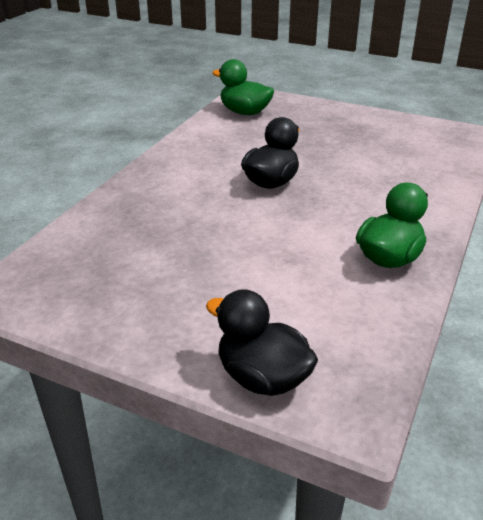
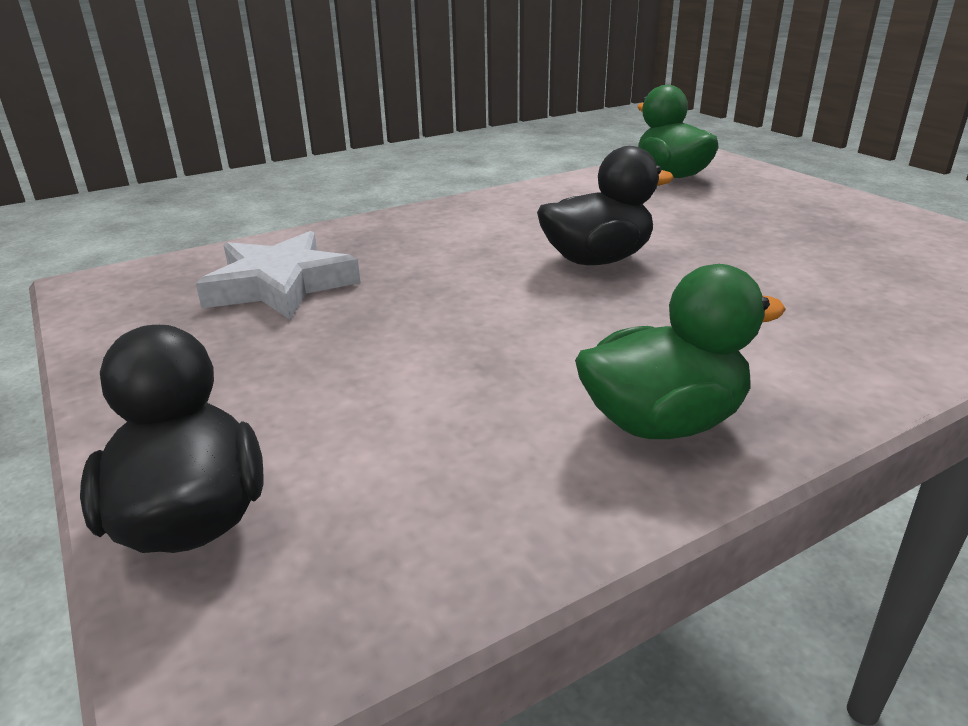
camera: 35 degrees right, 5 degrees down
(123, 252) = (280, 285): none -> white star

